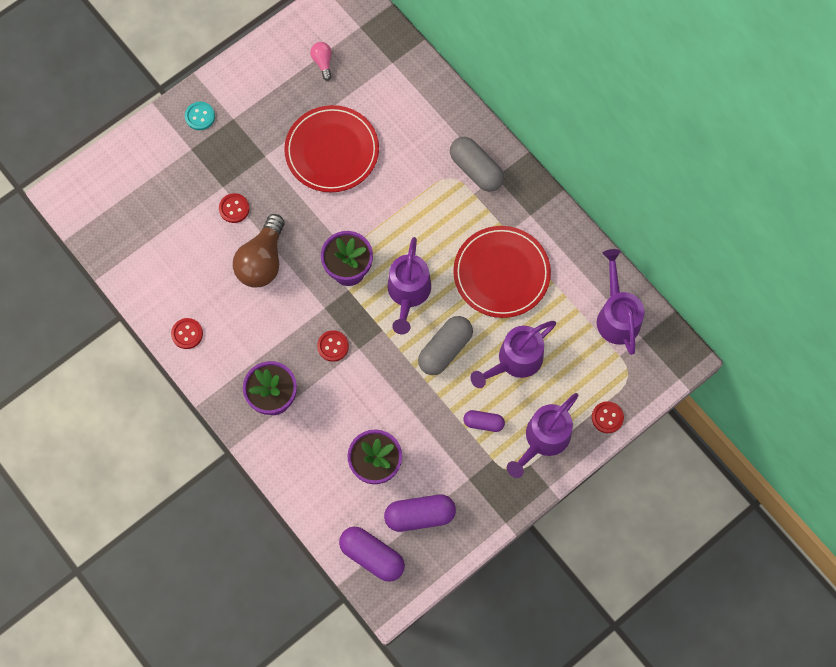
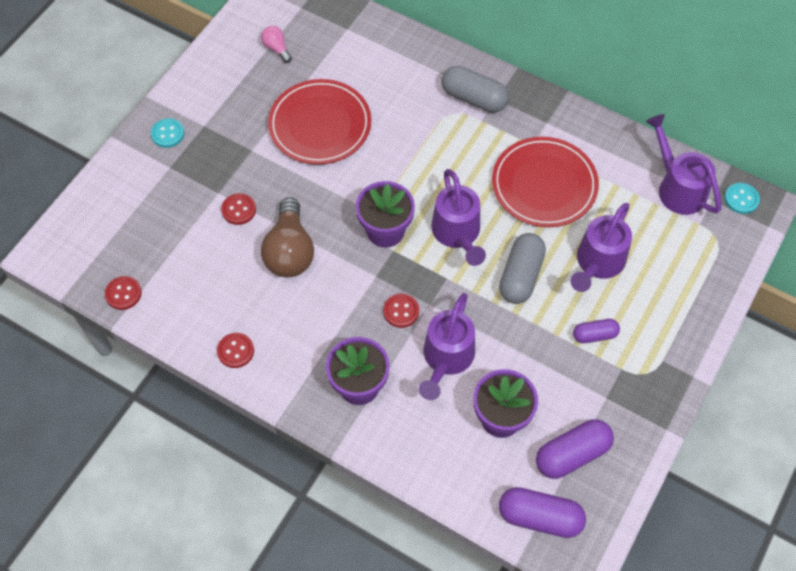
camera: 20 degrees left, 10 degrees down
(543, 440) = (664, 331): purple watering can -> purple watering can (446, 359)
(607, 417) = (717, 287): red button -> red button (123, 294)
(667, 345) = (741, 199): none -> turquoise button

